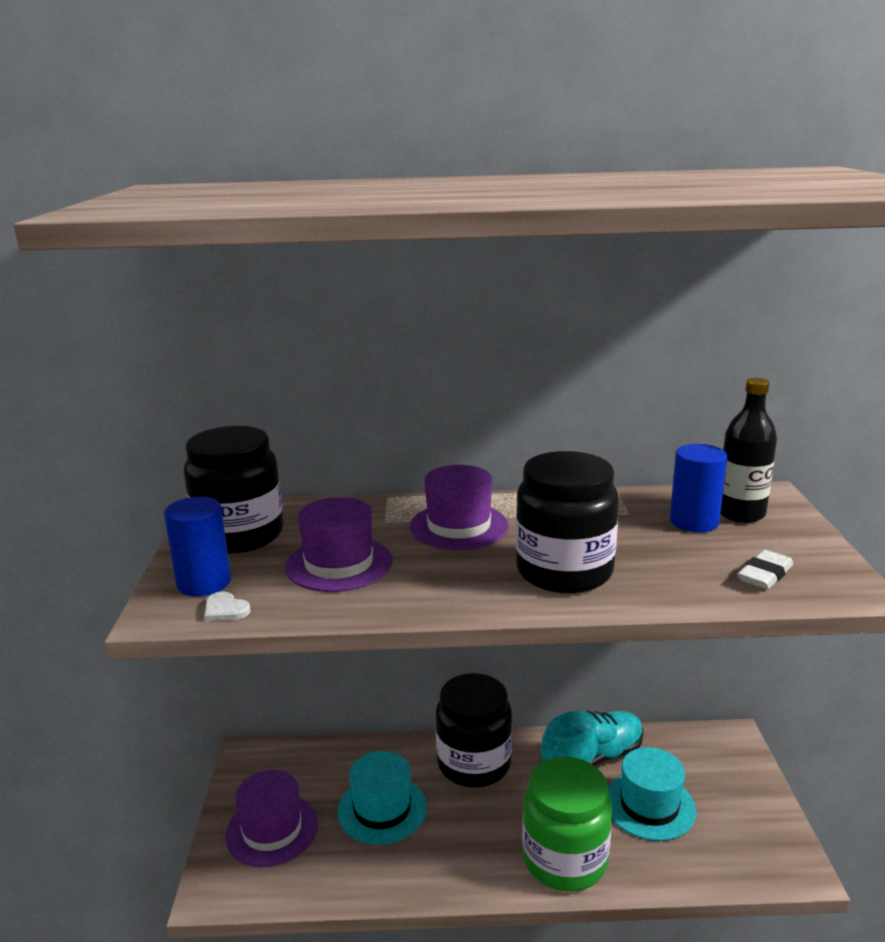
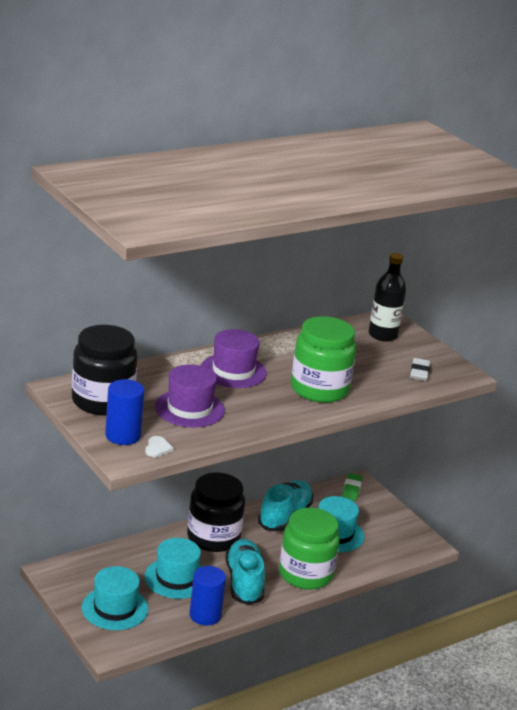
camera: 35 degrees left, 5 degrees up
(225, 609) = (157, 448): white heart -> white heart turned 90 degrees counterclockwise
(272, 829) = (115, 608): purple hat -> turquoise hat
(466, 844) = (244, 582): none -> turquoise shoe
(564, 571) = (319, 389): black jar -> green jar
(694, 522) = (362, 345): blue cylinder -> blue cylinder (205, 615)
(715, 743) = (351, 489): none -> green eraser

